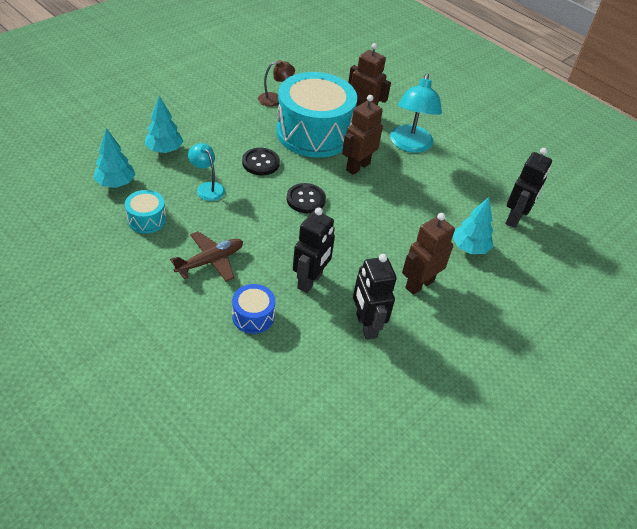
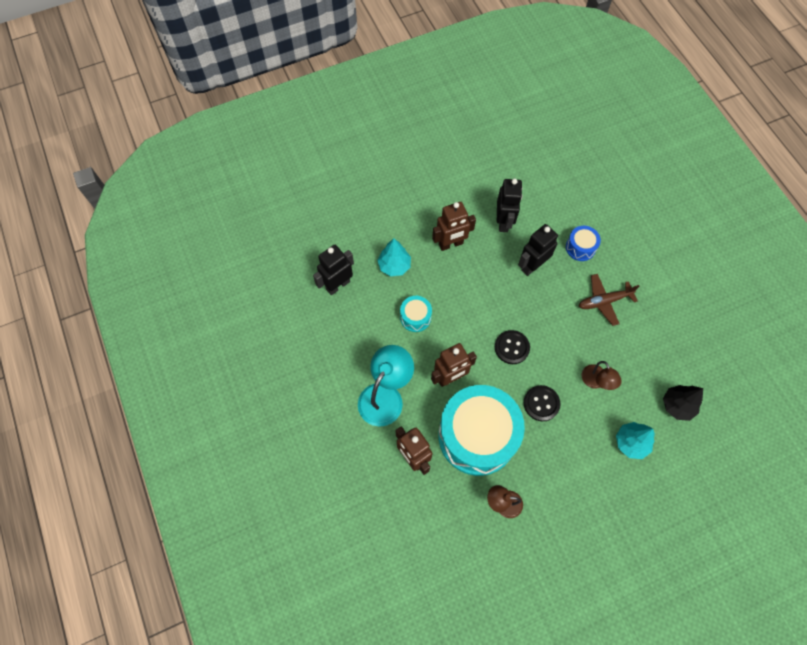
camera: 155 degrees left, 20 degrees up
(116, 183) = (677, 405): turquoise tree -> black tree
(147, 219) = (651, 355): turquoise drum -> turquoise drum (415, 317)
(207, 187) = (596, 382): turquoise lamp -> brown lamp

